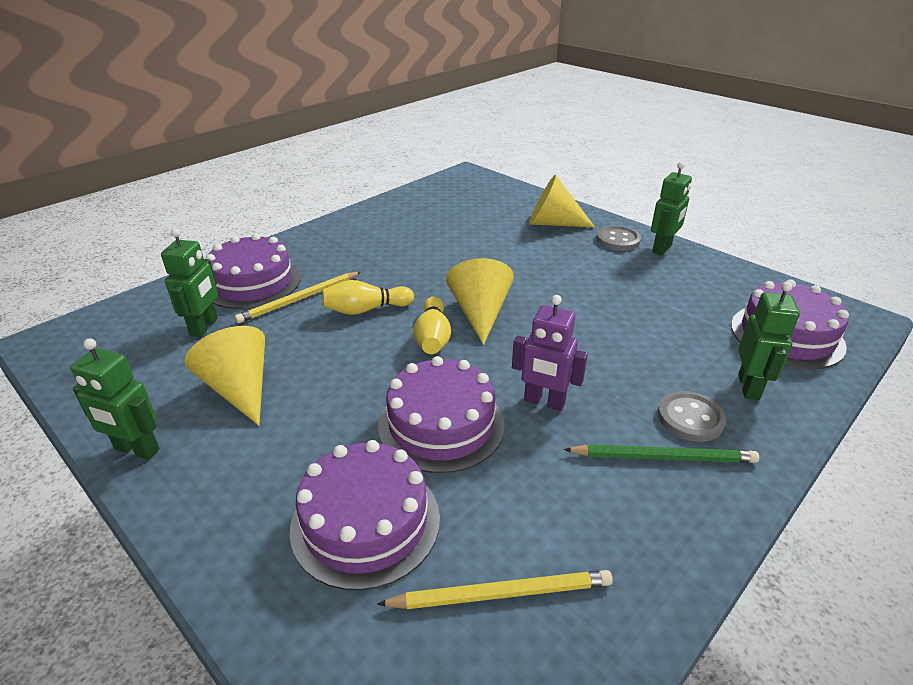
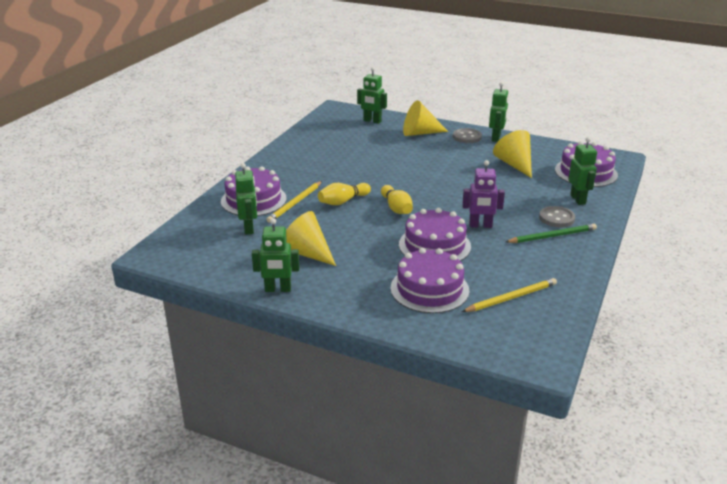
camera: 20 degrees left, 5 degrees down
(480, 313) = (413, 191): yellow cone -> yellow cone (514, 164)
(500, 197) = (372, 121): none -> green robot

